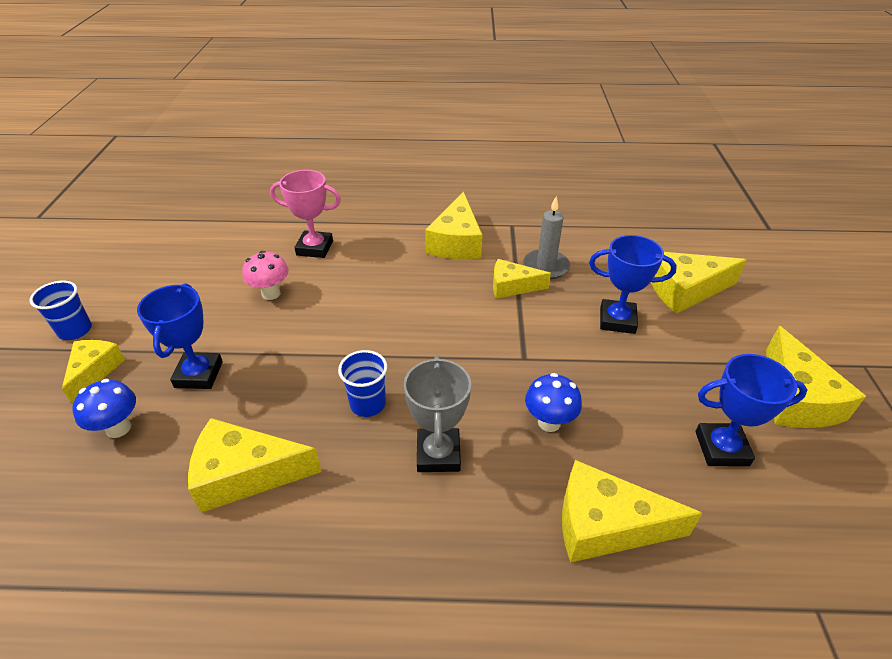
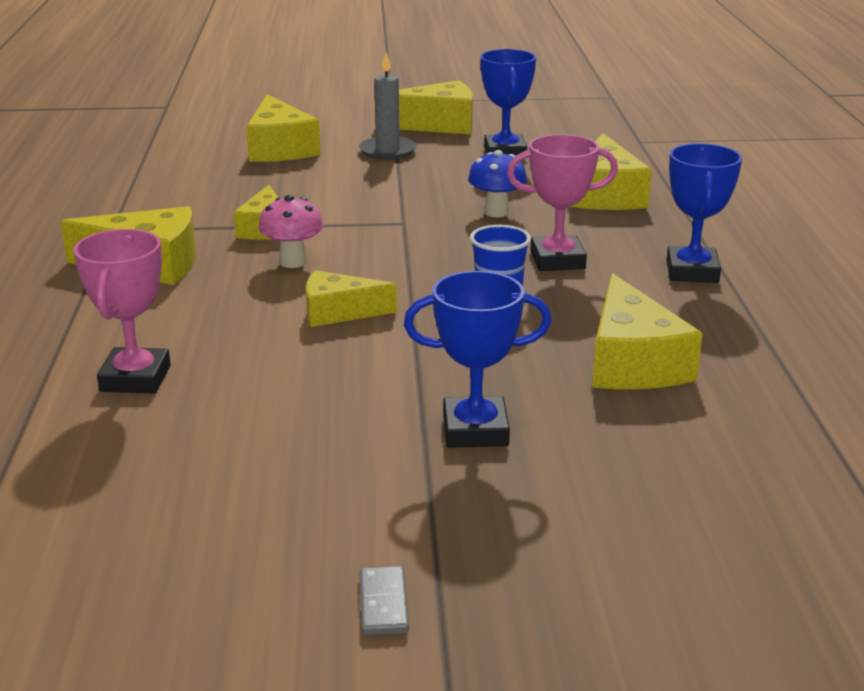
camera: 95 degrees left, 15 degrees down
(75, 330) = (383, 604): blue cup -> grey domino
(95, 371) = (491, 538): yellow cheese -> yellow cheese (338, 312)
(118, 428) = (601, 475): blue mushroom -> none
(271, 294) = (270, 401): pink mushroom -> pink mushroom (293, 262)
(438, 454) = (557, 260): grey trophy -> pink trophy
(545, 267) = (223, 210): grey candle -> grey candle (387, 151)
(617, 320) = (333, 179): blue trophy -> blue trophy (692, 272)

